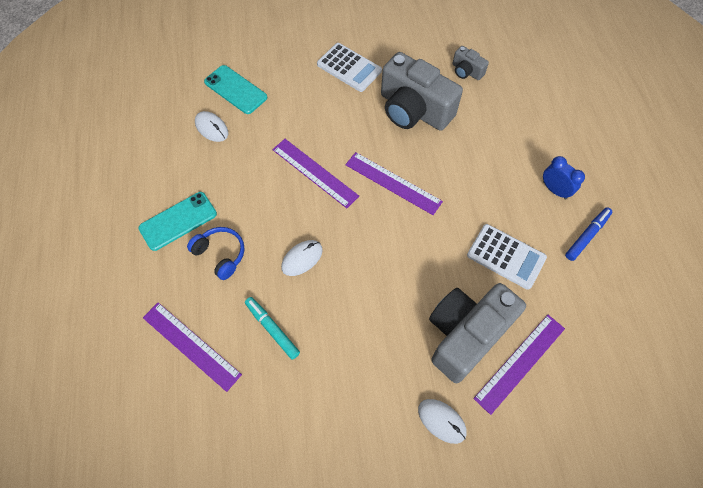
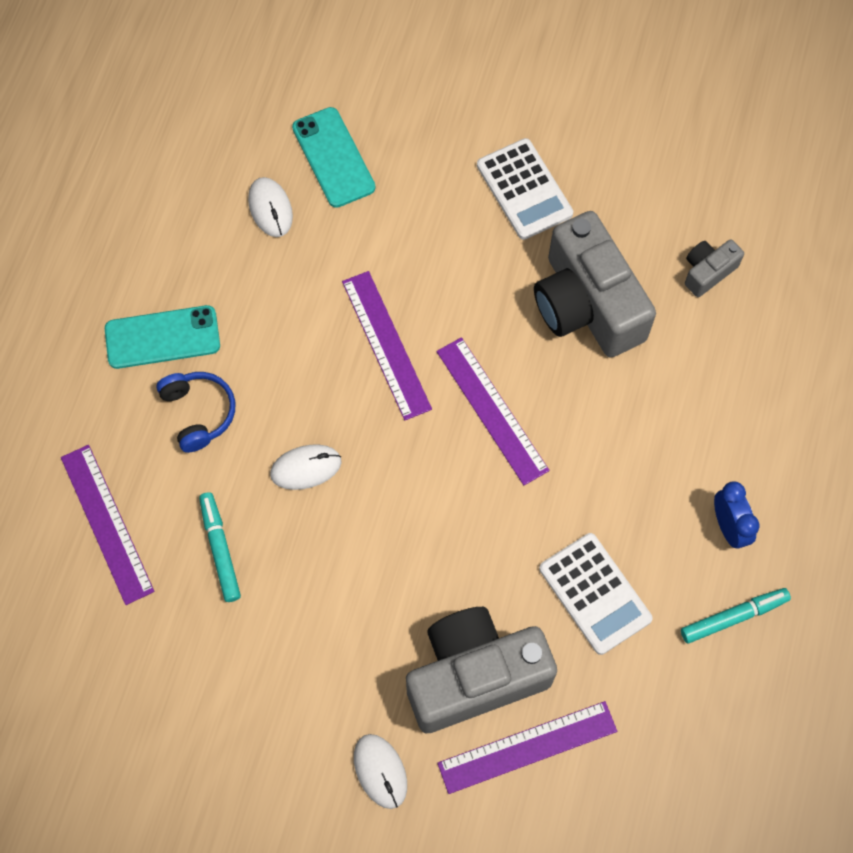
camera: 25 degrees right, 5 degrees up
(466, 71) = (708, 272): grey camera -> grey camera turned 75 degrees clockwise
(586, 236) = (733, 617): blue marker -> turquoise marker

